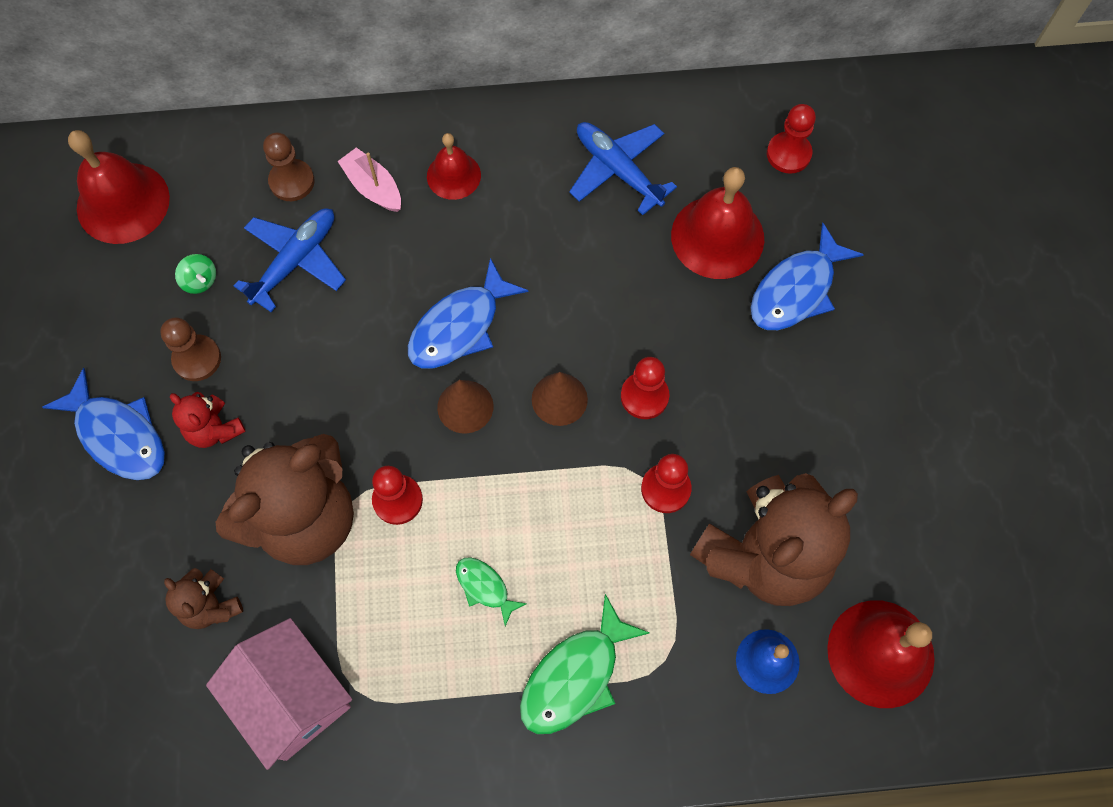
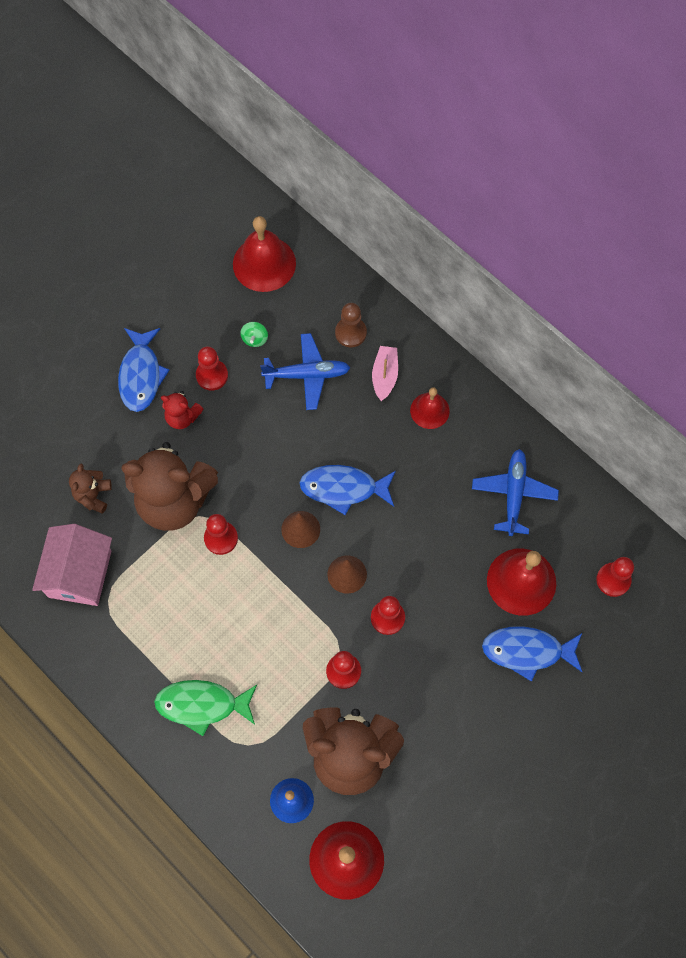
camera: 50 degrees right, 0 degrees up
(197, 359) = (212, 375): brown pawn -> red pawn
(214, 429) = (182, 417): red teddy bear -> red teddy bear turned 75 degrees counterclockwise
(484, 587) = (211, 620): green fish -> none

